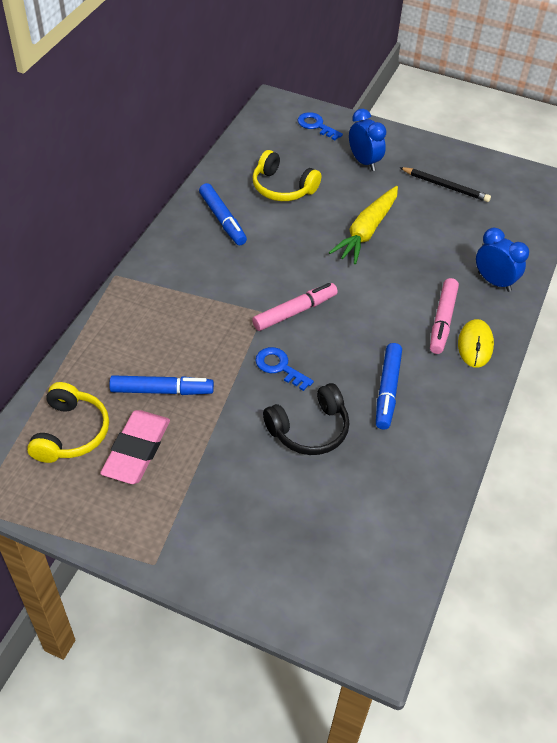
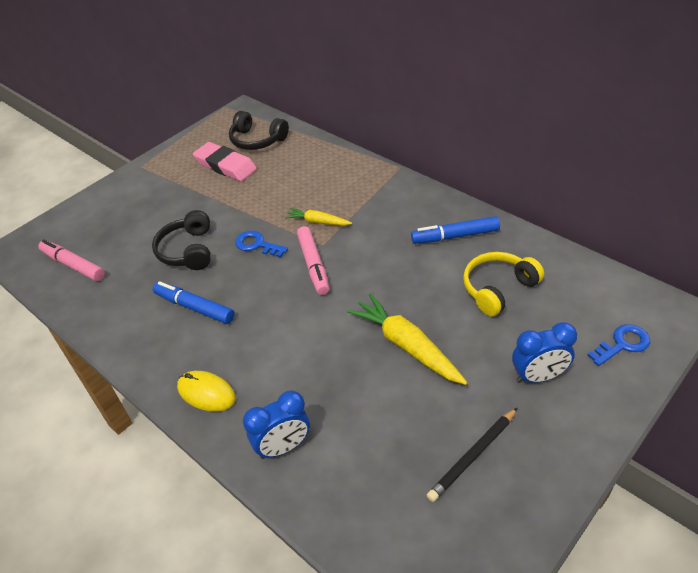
camera: 115 degrees right, 5 degrees down
(71, 432) = (257, 140): yellow headphones -> black headphones
(161, 390) = (269, 180): blue marker -> none
(228, 324) = (318, 222): none -> yellow carrot
(279, 367) = (257, 244): blue key -> blue key turned 120 degrees counterclockwise
(442, 320) = (251, 375): pink marker -> pink marker (73, 265)

